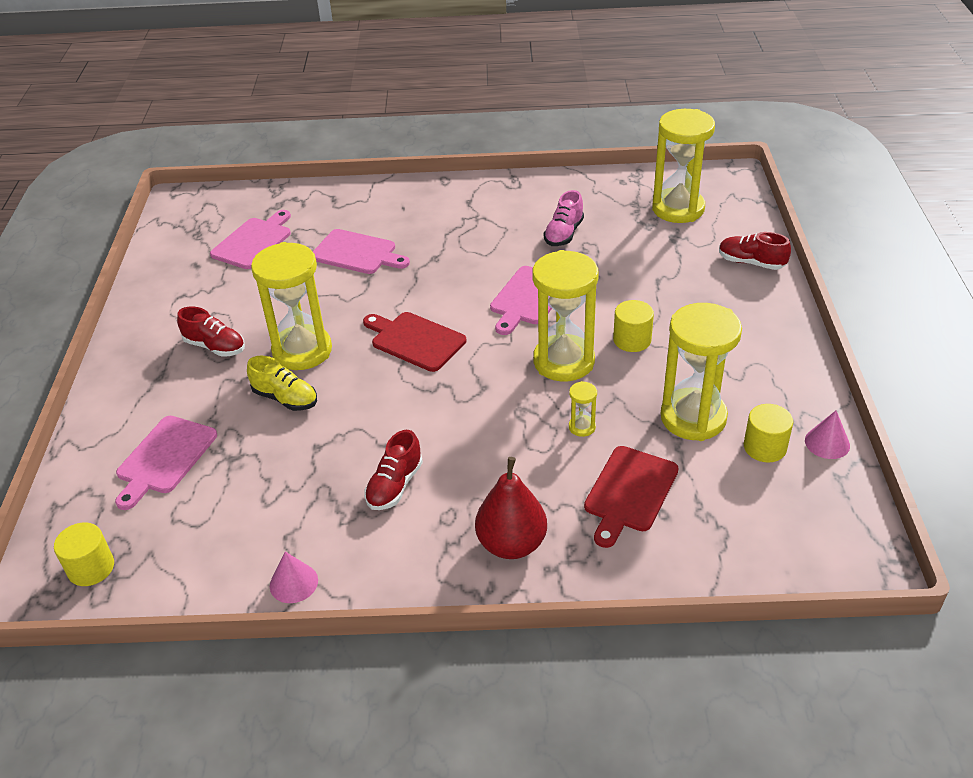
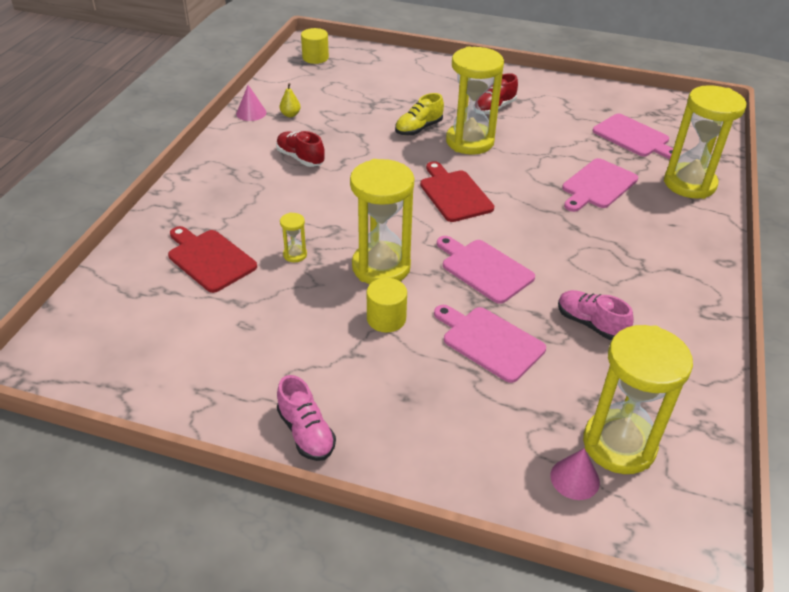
camera: 105 degrees right, 0 degrees up
(164, 458) = (388, 83): pink cutting board -> pink cutting board (490, 342)
(286, 535) = (290, 115): none -> yellow pear
(415, 340) = (454, 194): red cutting board -> red cutting board turned 75 degrees counterclockwise
(511, 544) = (210, 194): red pear -> none
(693, 417) = (260, 322): yellow hourglass -> yellow hourglass (689, 184)
(751, 263) = (474, 471): red shoe -> none
(765, 447) = (193, 355): yellow cylinder -> none
(787, 349) = (306, 432): none -> pink shoe
(827, 443) = (164, 401): pink cone -> pink cone (575, 478)

